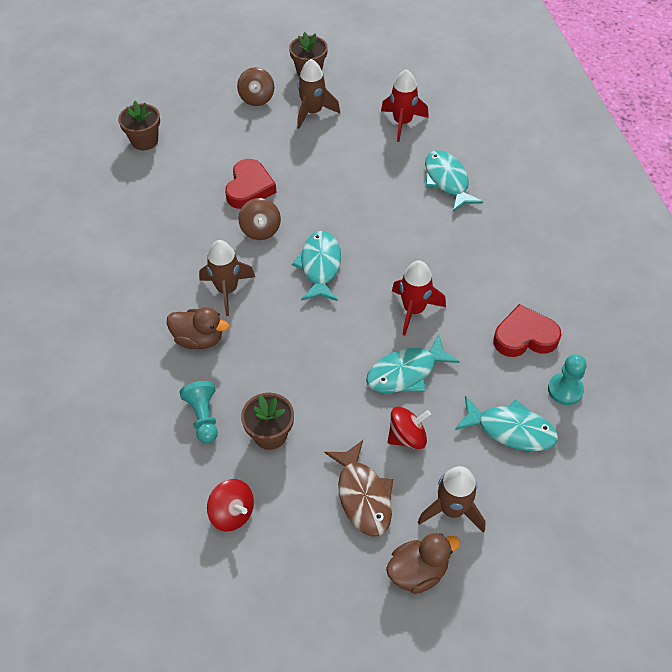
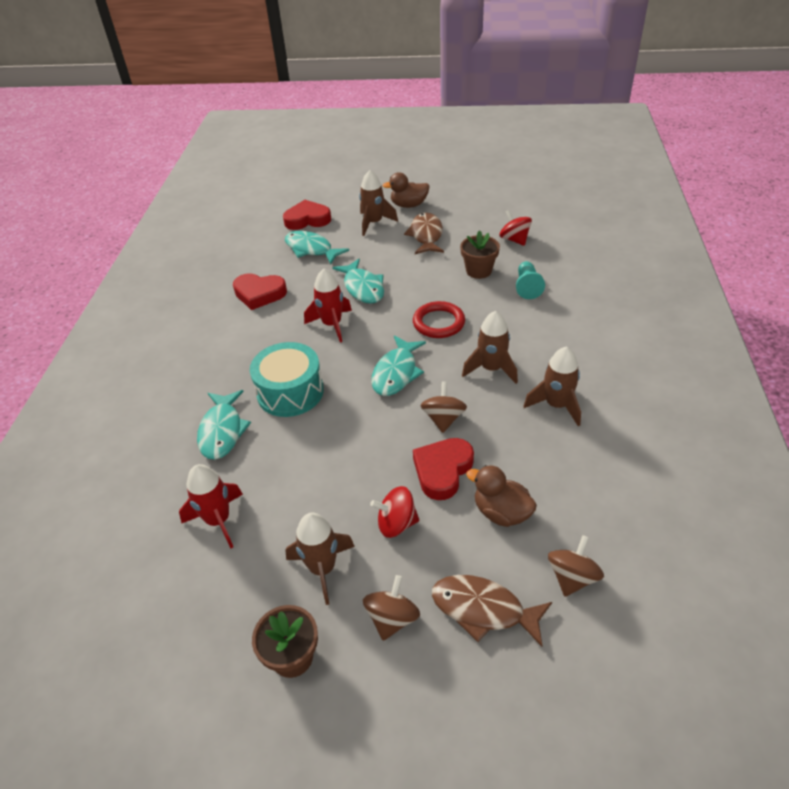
camera: 160 degrees left, 10 degrees down
(144, 141) = (572, 577): brown flower pot -> brown spinning top
(160, 264) = (556, 405): none -> brown rocket
(199, 339) = (524, 335): brown duck -> brown duck (501, 512)
(201, 113) = (483, 609): none -> brown fish
(297, 337) = (438, 323): none -> red ring
(406, 372) = (363, 288): turquoise fish -> turquoise fish turned 75 degrees clockwise
(407, 437) = (382, 256): red spinning top -> red spinning top (396, 523)
(411, 226) = (290, 392): none -> turquoise drum
(557, 497) = (307, 219): none -> red heart
(565, 390) = (258, 262): turquoise pawn -> none

